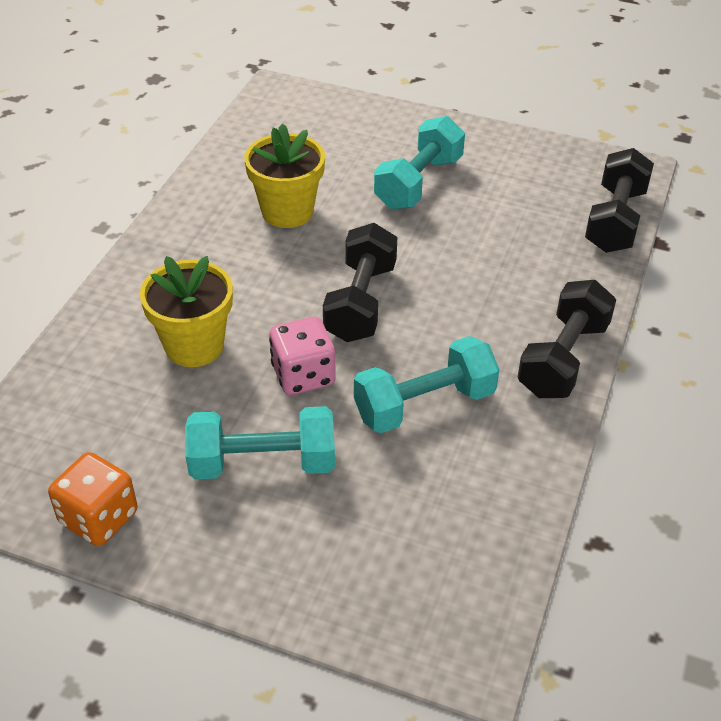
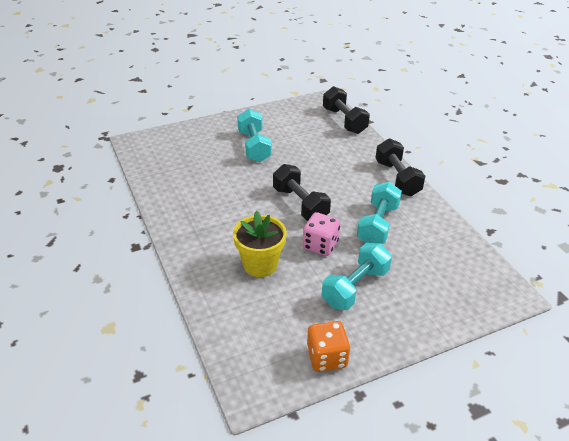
camera: 45 degrees left, 5 degrees down
(287, 211) = (216, 188): yellow flower pot -> none

